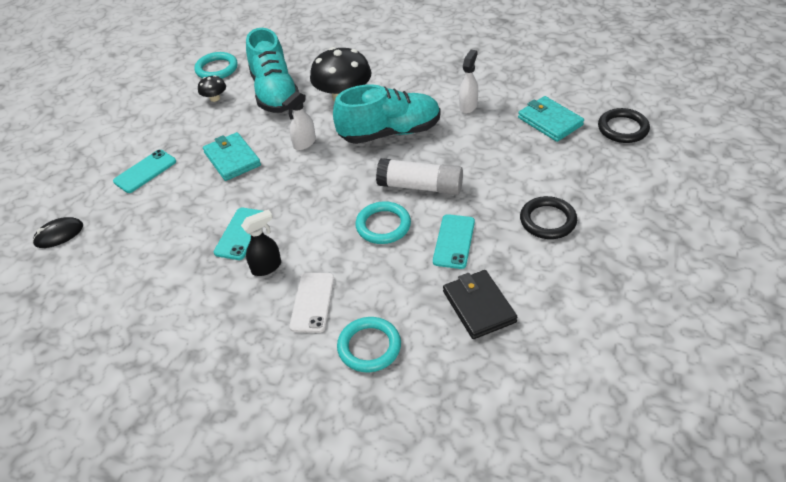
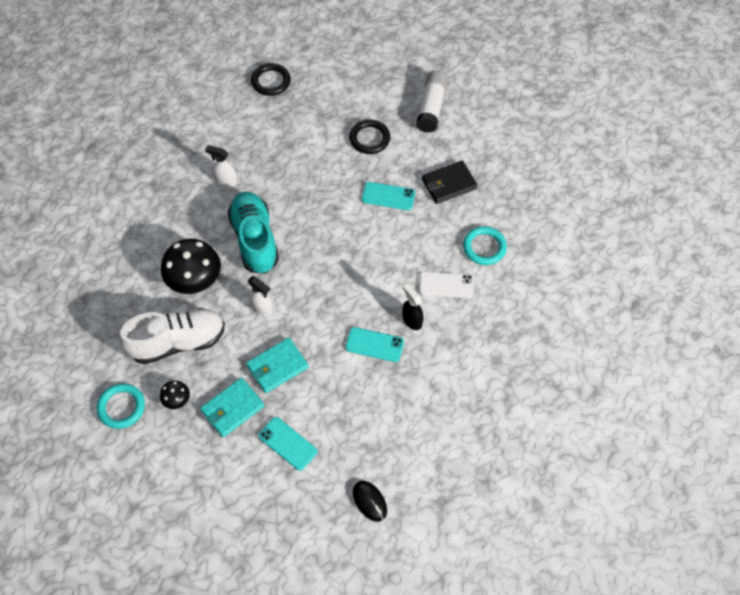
camera: 95 degrees left, 15 degrees up
(275, 93) = (178, 342): turquoise shoe -> white shoe
(383, 225) = (370, 242): turquoise ring -> none
(420, 186) = (327, 217): white glue stick -> white glue stick (431, 107)
(550, 121) = (255, 126): turquoise wallet -> turquoise wallet (232, 408)

